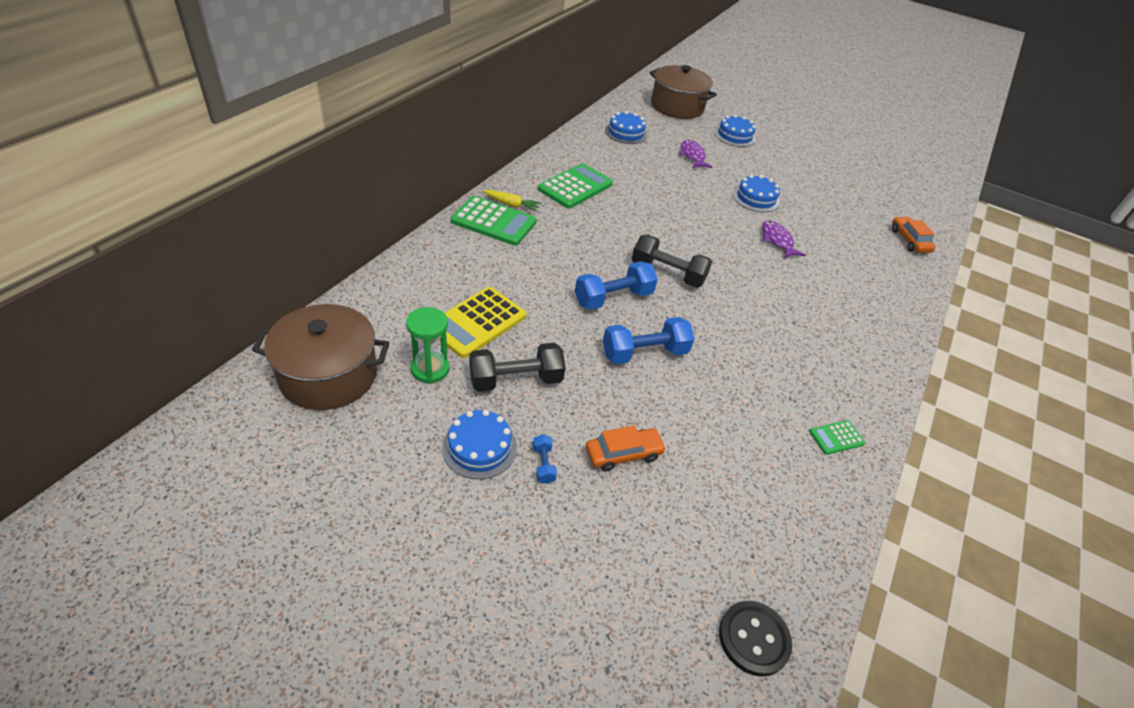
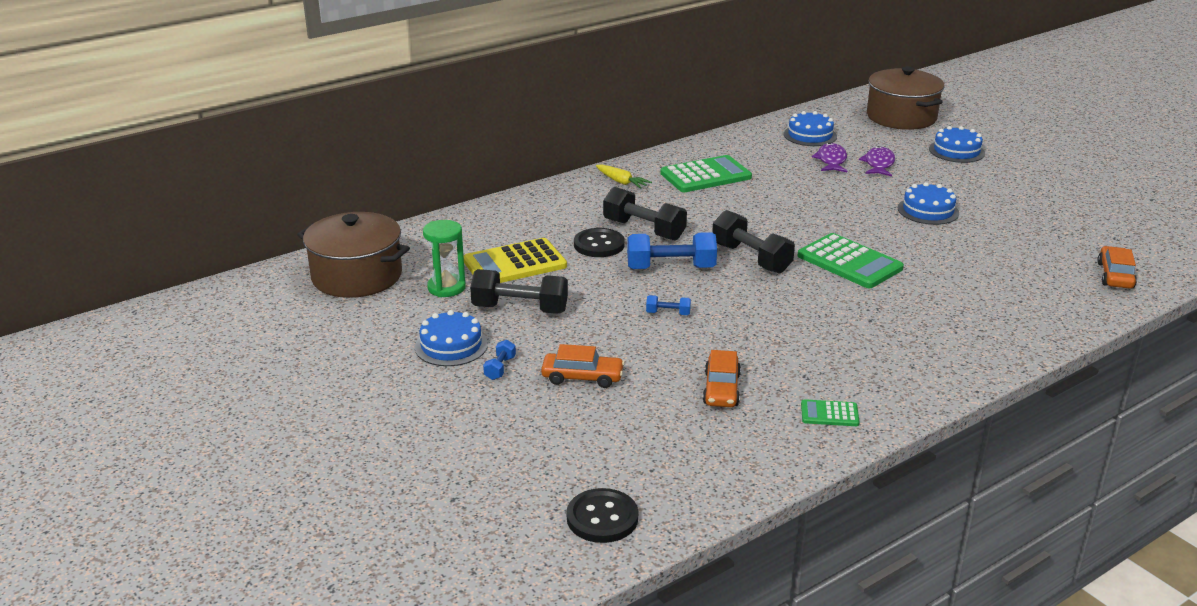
camera: 30 degrees right, 15 degrees down
(493, 222) = (591, 193): green calculator -> green calculator (849, 262)
(537, 283) = (599, 245): none -> black button
(564, 257) = (644, 230): none -> black dumbbell
(644, 353) = (668, 313): blue dumbbell -> blue dumbbell, size x0.47
(742, 434) = (721, 389): none -> orange car
(777, 240) = (919, 250): purple fish -> purple fish (831, 160)

